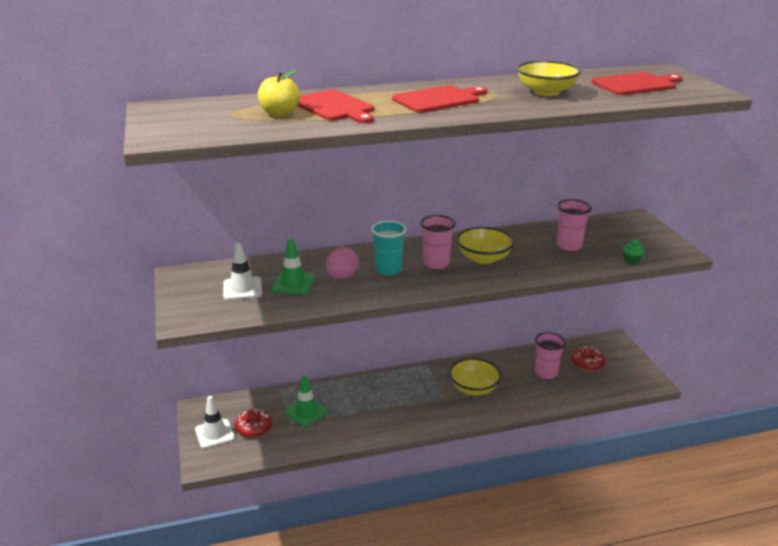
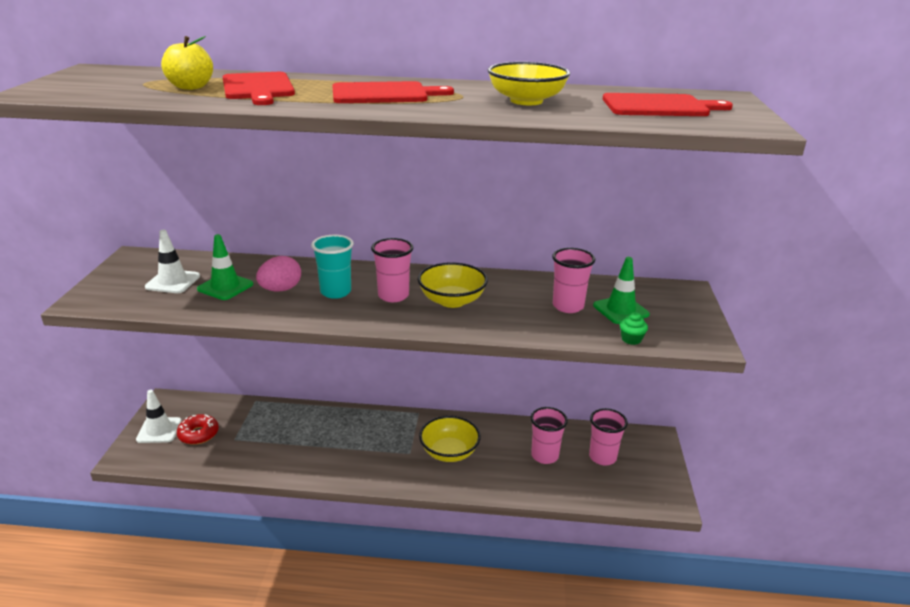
camera: 20 degrees right, 0 degrees up
(306, 412) = (259, 431): green traffic cone -> green traffic cone (620, 310)
(587, 363) = (602, 457): red donut -> pink cup

